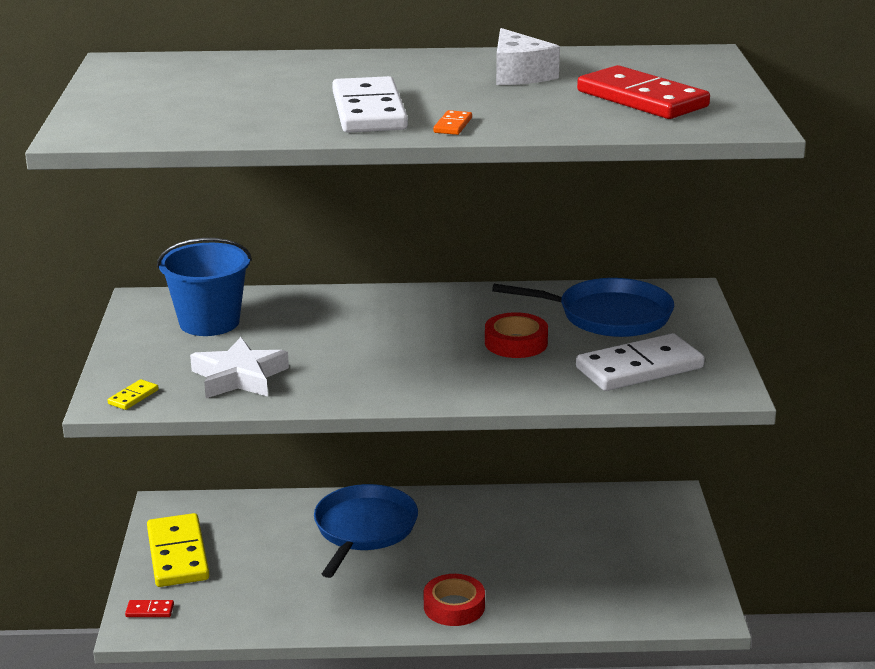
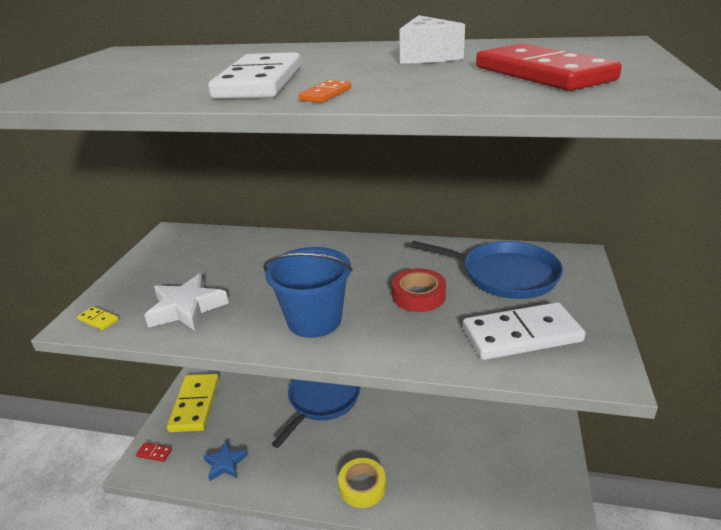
camera: 15 degrees right, 5 degrees up
(133, 397) = (98, 320): yellow domino -> yellow domino turned 75 degrees clockwise
(209, 322) = (200, 255): blue bucket -> blue bucket (314, 320)
(259, 608) = (225, 464): none -> blue star
(454, 606) = (362, 486): red tape -> yellow tape

